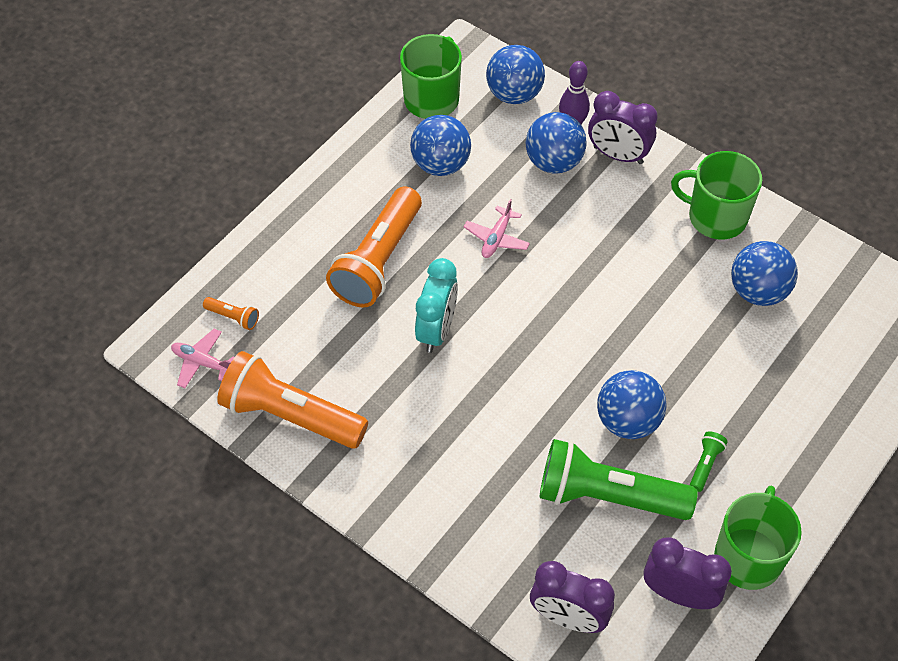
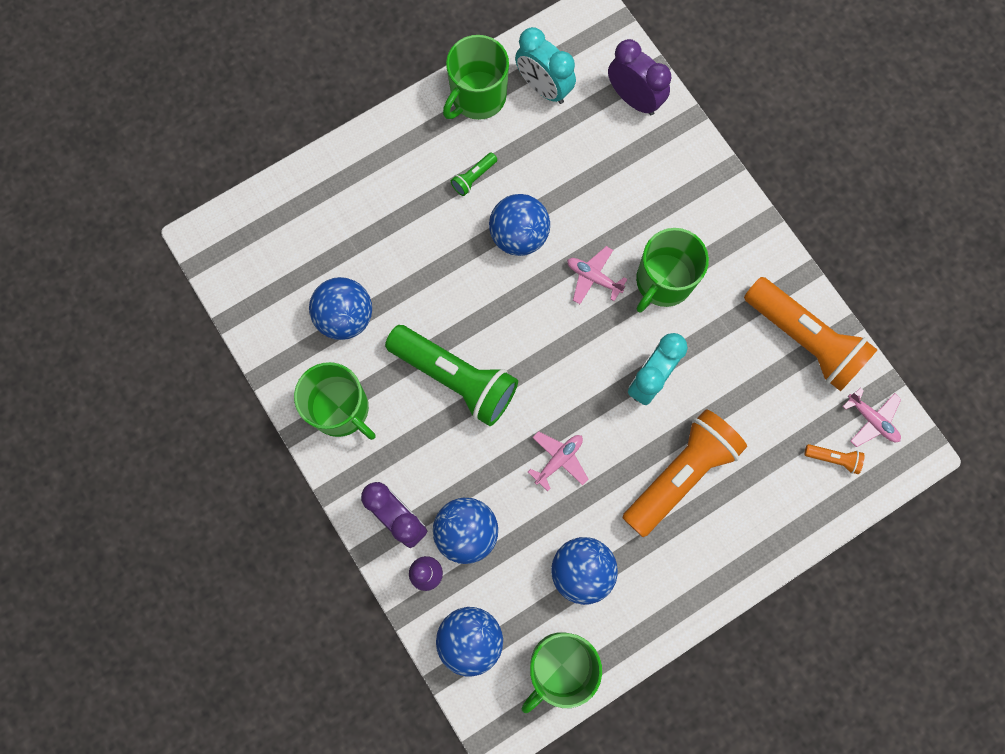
camera: 160 degrees left, 20 degrees up
(233, 317) = (833, 458): orange flashlight -> orange flashlight turned 150 degrees clockwise
(457, 424) = (663, 281): none -> green mug
(531, 405) = (593, 278): none -> pink plane
(607, 496) = (564, 179): green flashlight -> green flashlight (455, 378)
(679, 594) = (543, 88): purple clock -> turquoise clock

